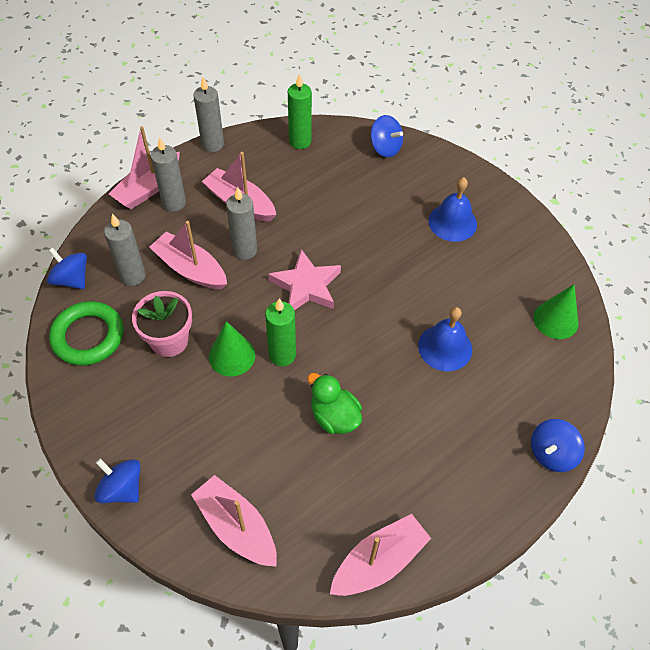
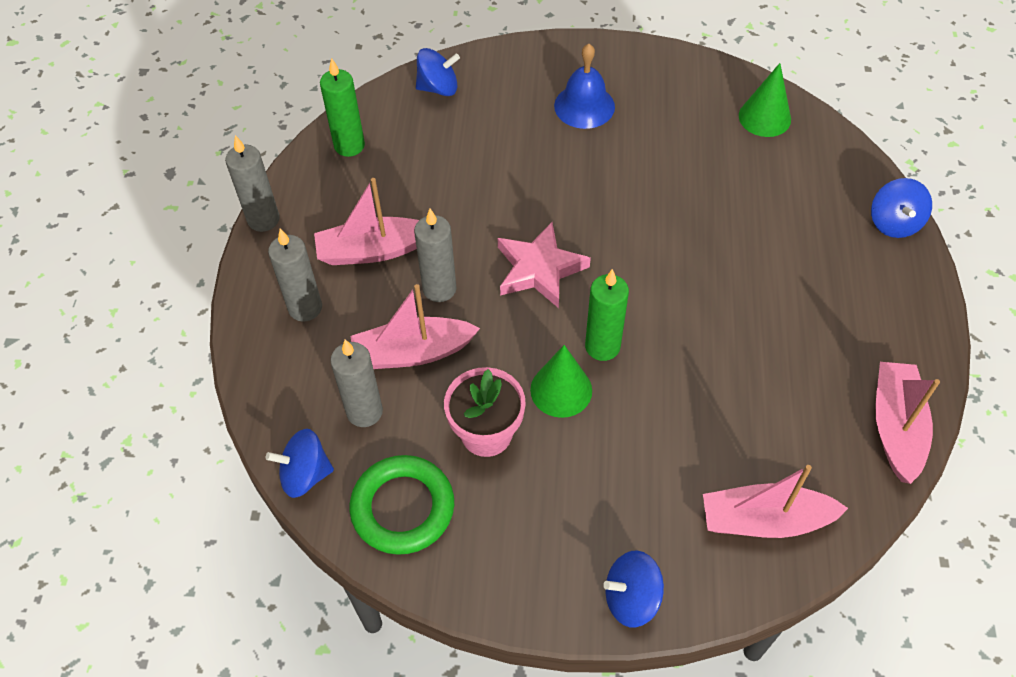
camera: 45 degrees left, 0 degrees up
(148, 188) = (257, 317): pink boat -> none
(334, 417) = (713, 353): green duck -> none
(445, 347) = (717, 215): blue bell -> none

